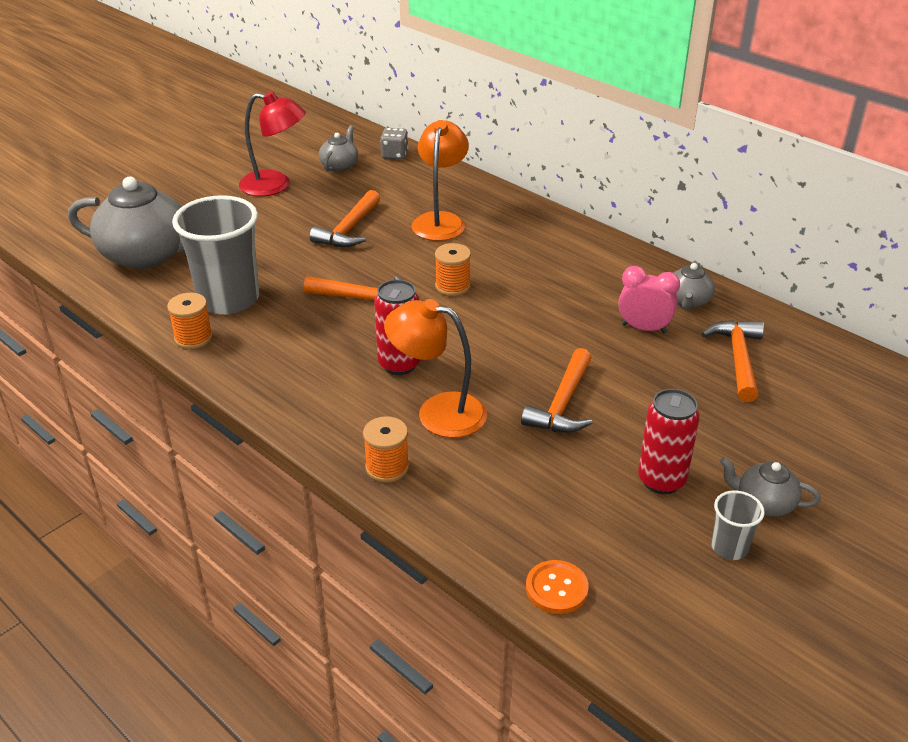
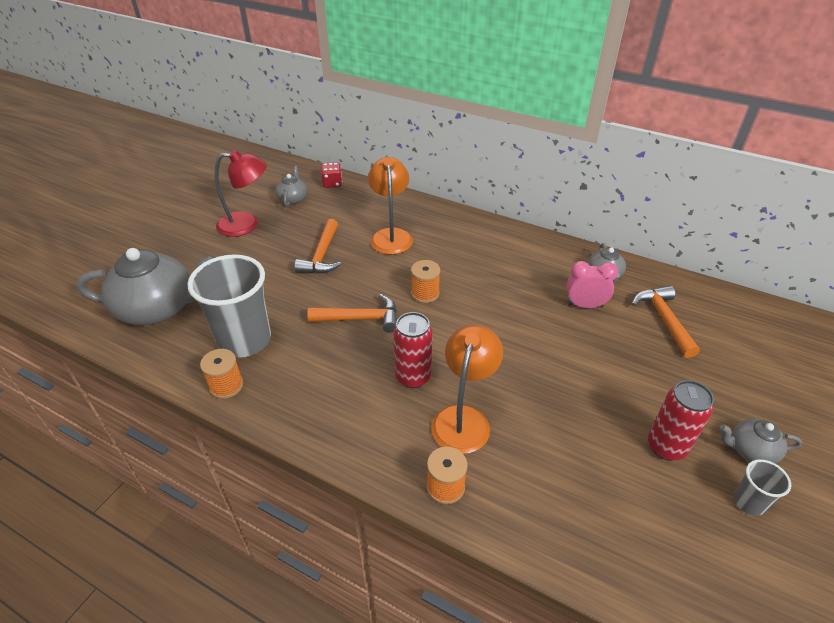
camera: 15 degrees left, 5 degrees up
(394, 155) = (332, 183): grey dice -> red dice
(438, 412) = (464, 418): orange lamp -> orange lamp turned 105 degrees clockwise
(556, 588) = (640, 583): orange button -> none
(562, 404) = (558, 388): orange hammer -> none

